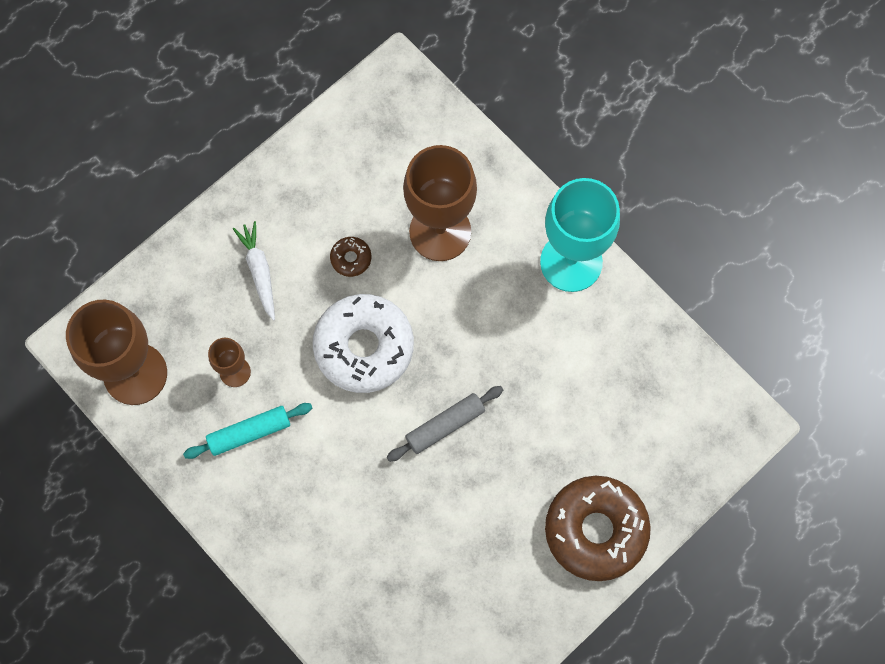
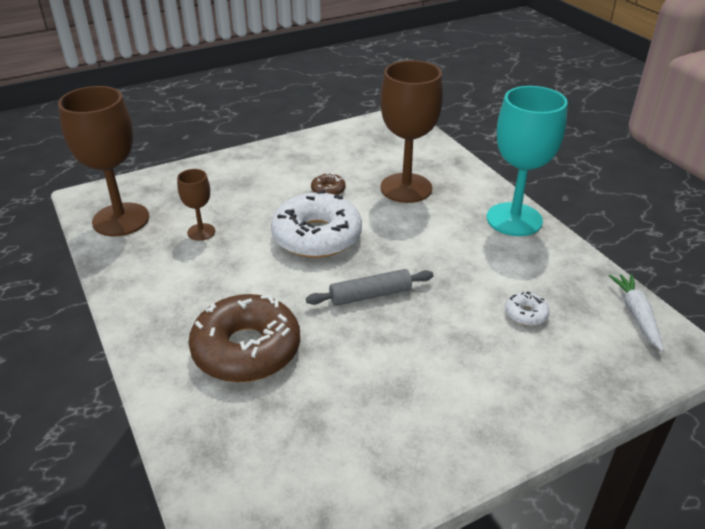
camera: 15 degrees right, 35 degrees down
(249, 432) = (191, 268): turquoise rolling pin -> none
(259, 271) = (252, 185): white carrot -> white carrot (636, 315)
(595, 530) = (507, 402): brown donut -> brown donut (246, 349)
(600, 413) = (526, 314): none -> white donut

